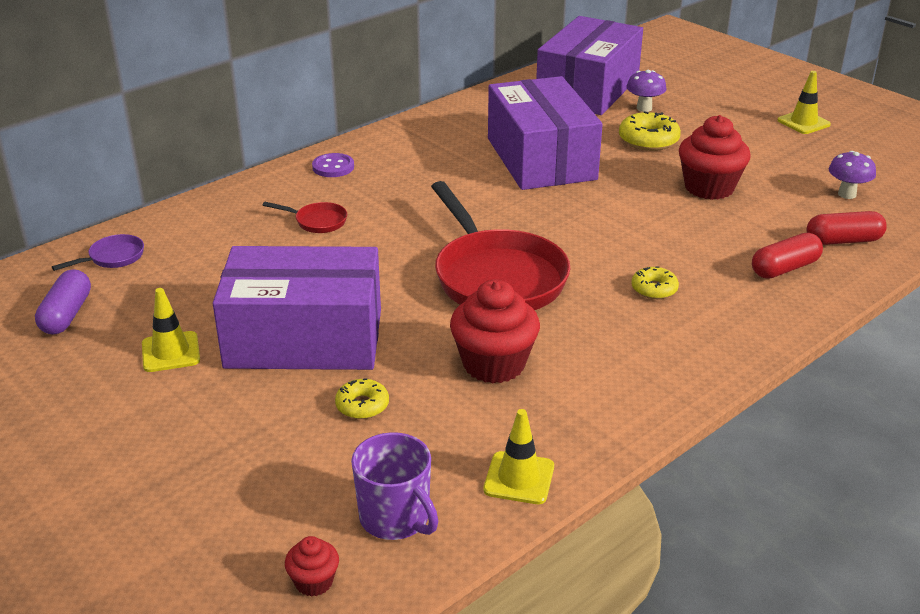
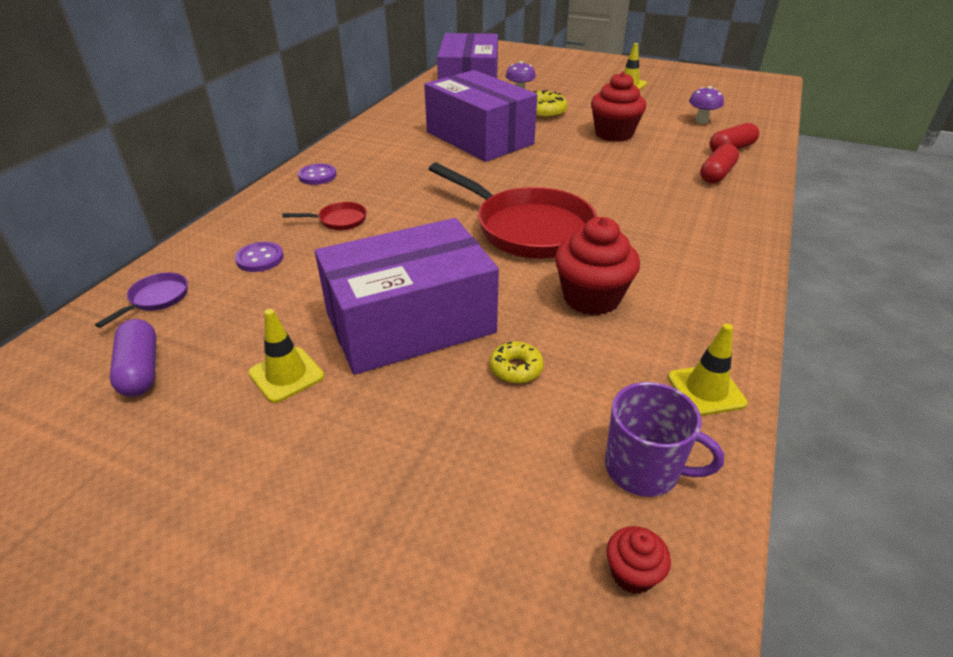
camera: 25 degrees left, 5 degrees up
(220, 242) = (260, 258): none -> purple button
(654, 289) = (649, 209): yellow donut -> none

